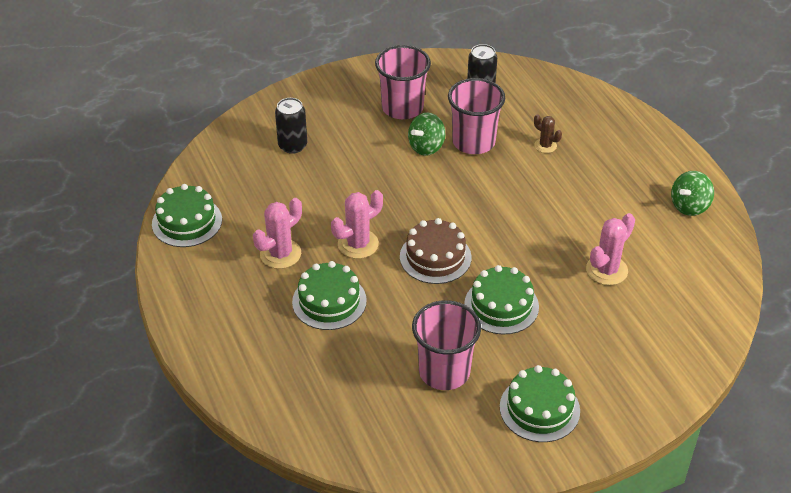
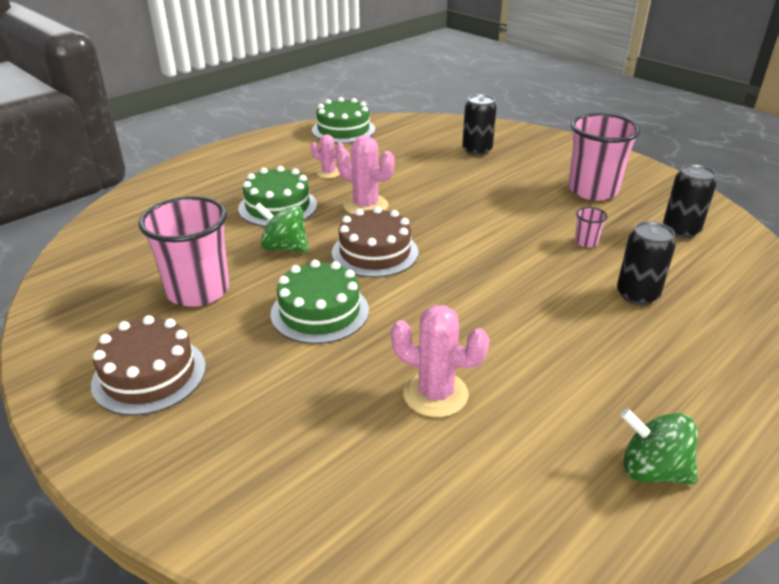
camera: 70 degrees right, 10 degrees down
(280, 254) = (328, 173): pink cactus -> pink cactus, size x0.60
(426, 147) = (546, 215): green spinning top -> green spinning top (284, 248)
(473, 142) = (586, 242): pink cup -> pink cup, size x0.41
(539, 409) = (149, 375): green cake -> brown cake
(545, 146) = (637, 295): brown cactus -> black can

